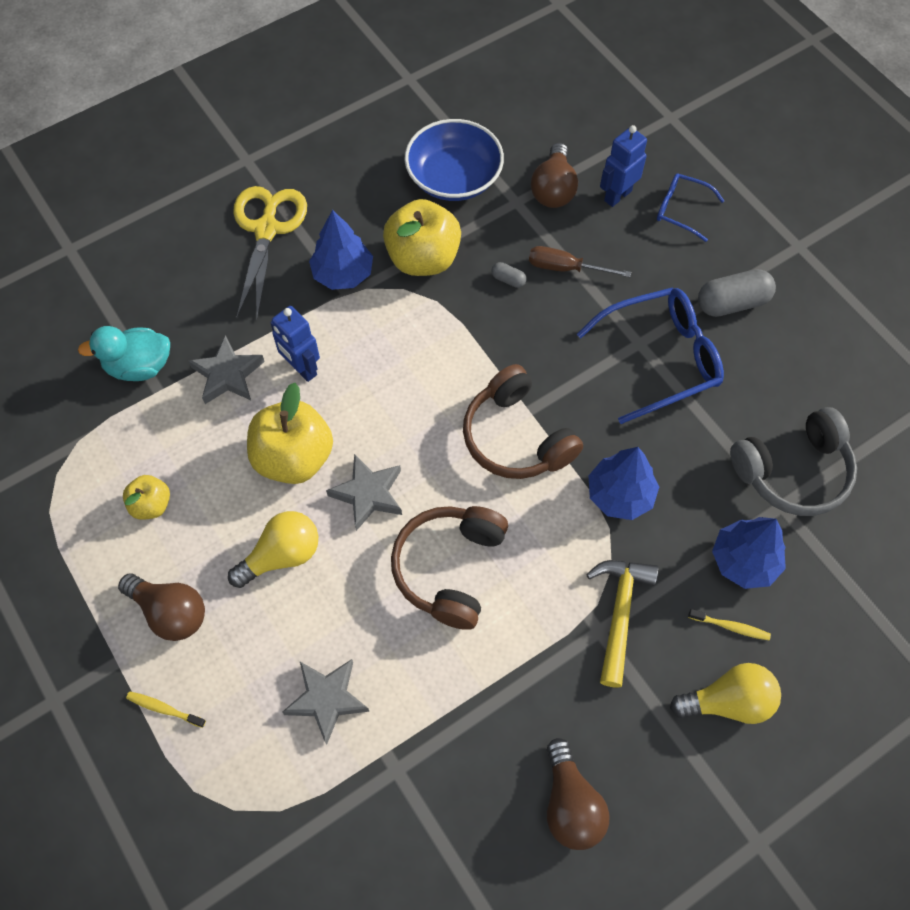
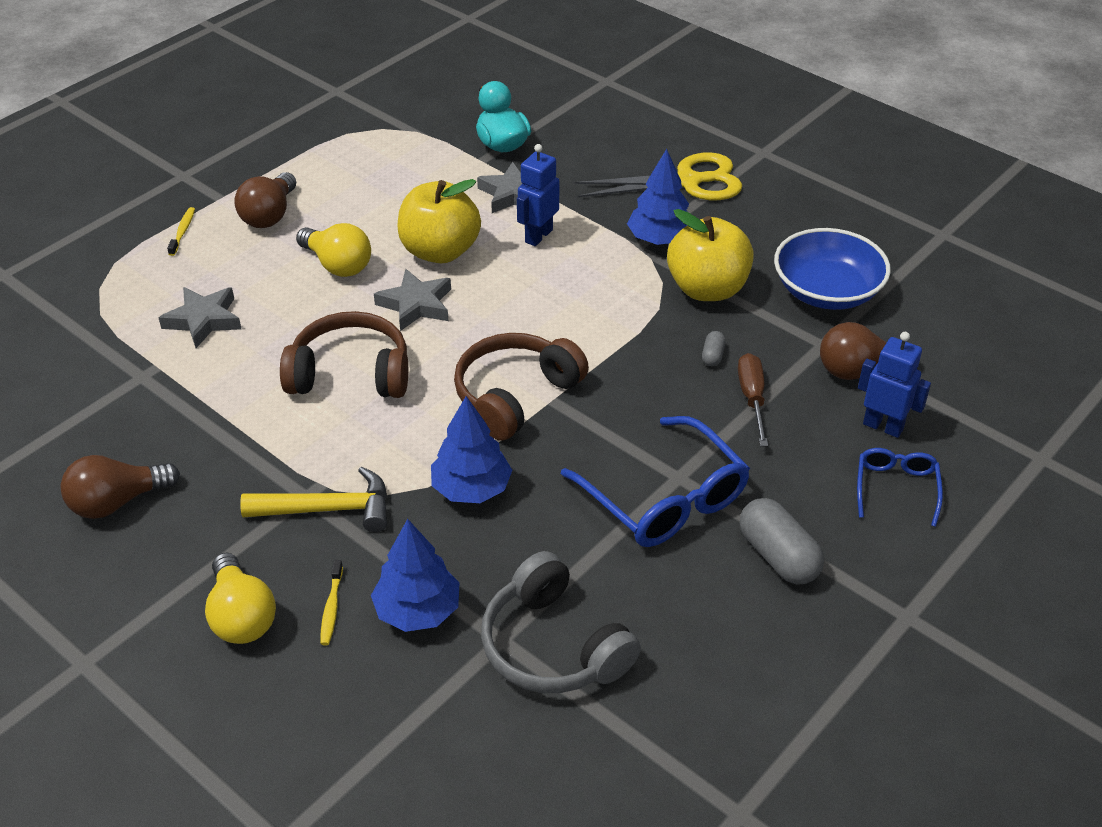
camera: 75 degrees right, 20 degrees down
(151, 505) = (367, 182): yellow apple -> none

